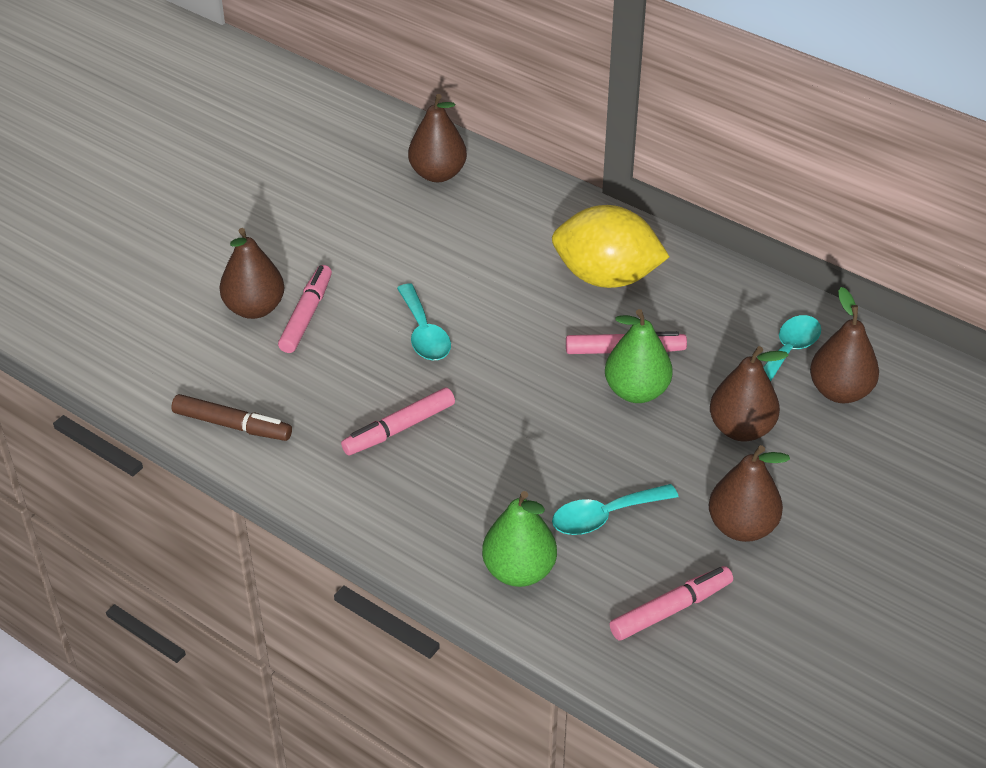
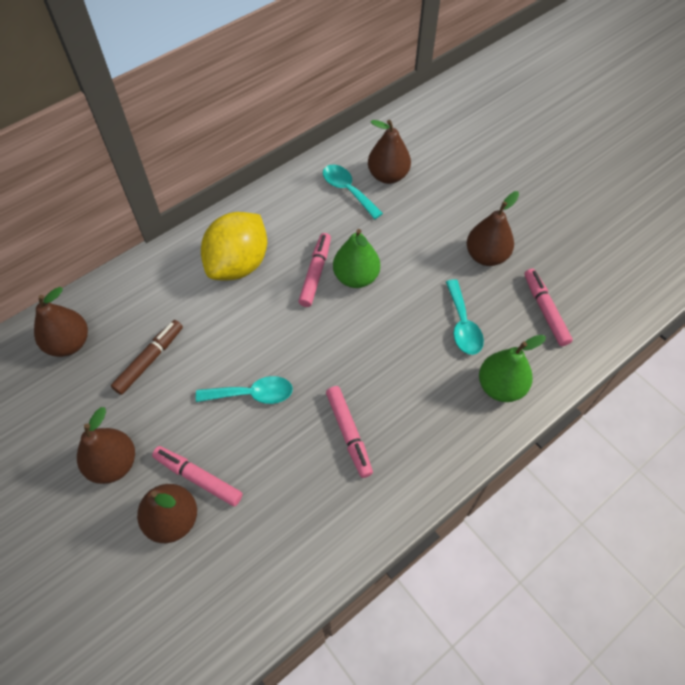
camera: 75 degrees left, 15 degrees up
(232, 425) = (308, 561): brown marker -> brown marker (149, 360)
(741, 429) = (405, 232): brown pear -> brown pear (113, 464)

